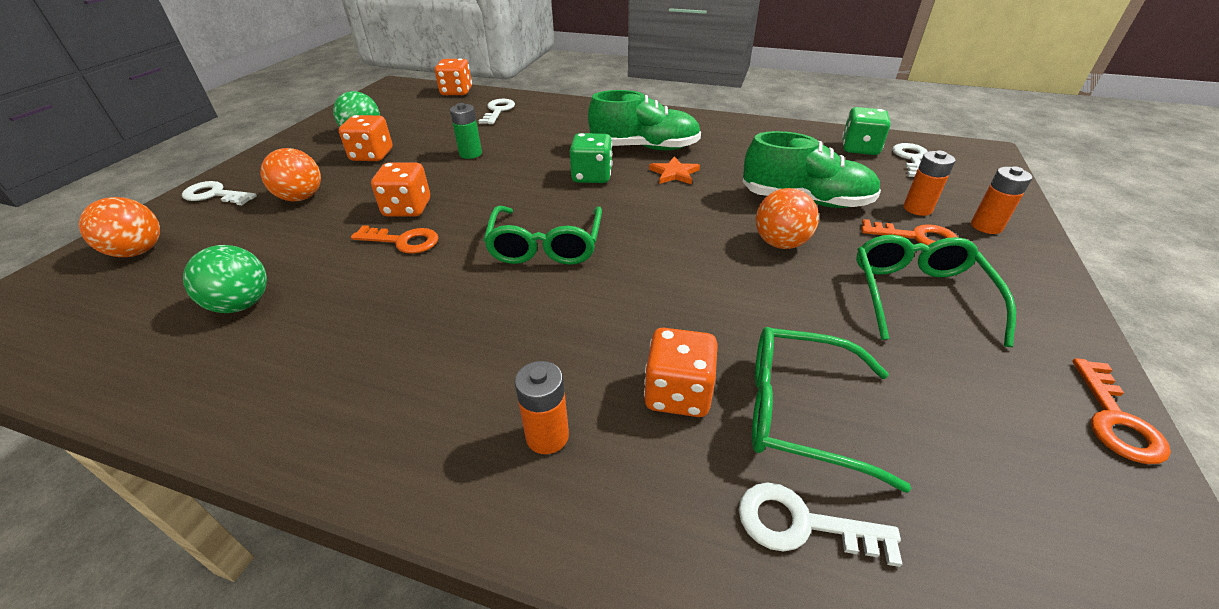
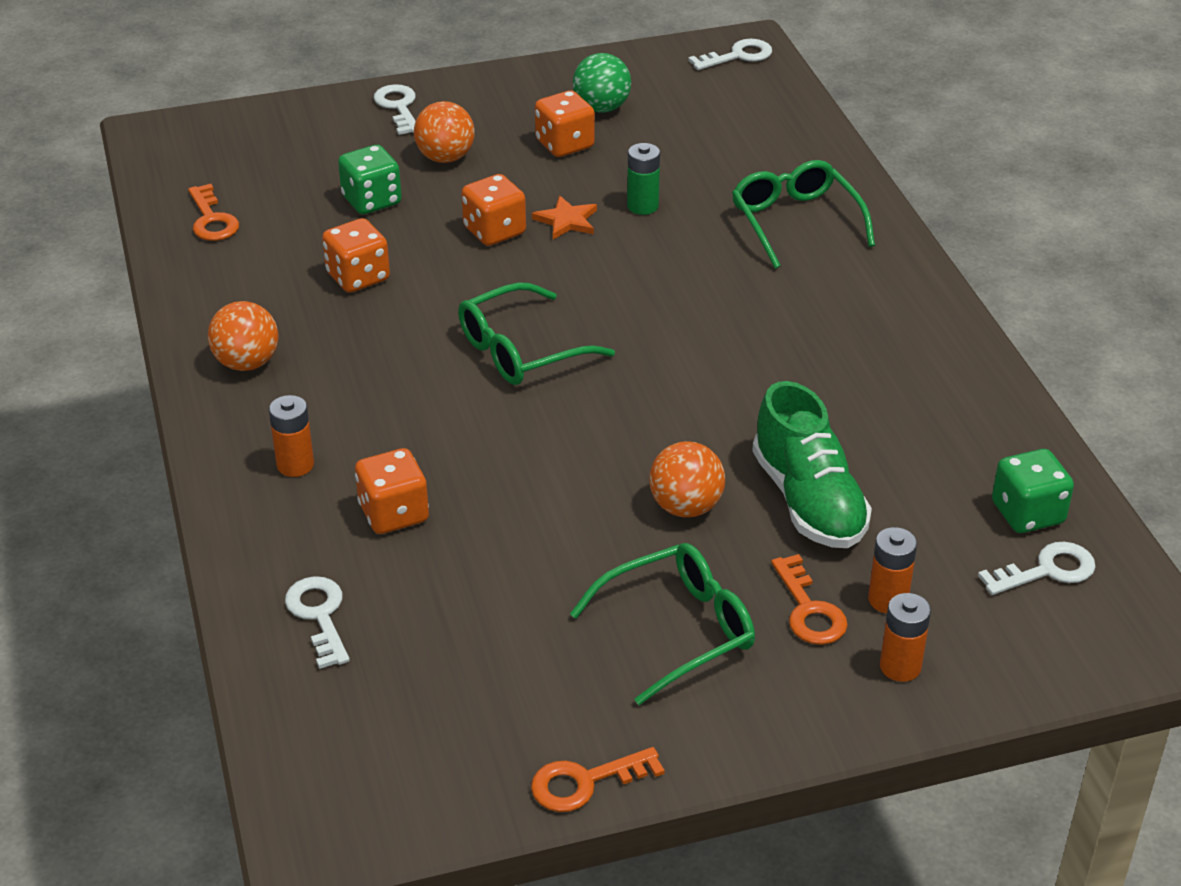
camera: 55 degrees right, 0 degrees up
(138, 251) = (291, 135): orange ball -> orange ball (247, 363)
(242, 304) = (286, 236): green ball -> none
(402, 241) = (442, 261): orange key -> orange key (211, 219)
(456, 92) = (789, 101): orange dice -> orange dice (358, 277)
(498, 111) = (774, 164): white key -> white key (737, 56)
(592, 176) = (689, 317): green dice -> green dice (371, 200)
(644, 148) = (807, 325): green shoe -> none
(674, 173) = (765, 375): orange star -> orange star (567, 220)
(800, 412) = (430, 588): green glasses -> green glasses (796, 222)

